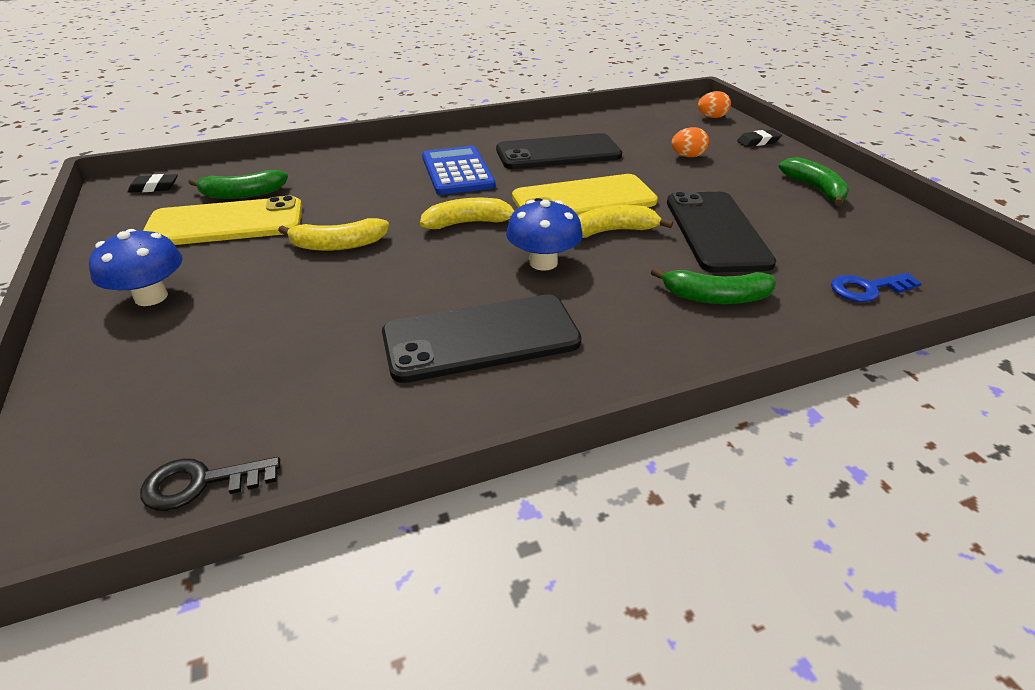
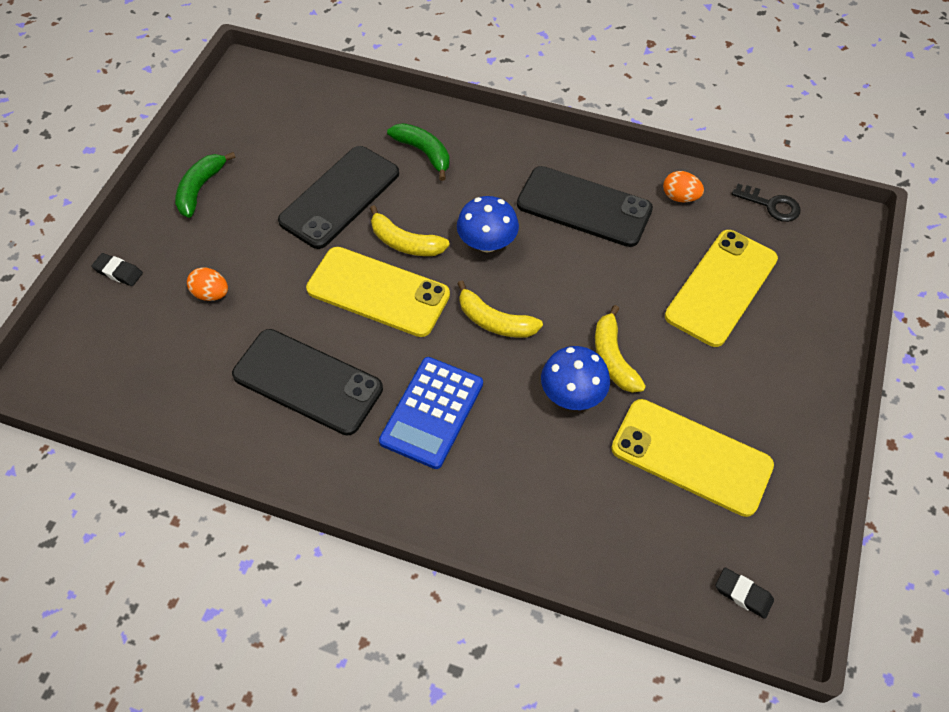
camera: 140 degrees left, 20 degrees up
(151, 297) = (774, 377): blue mushroom -> blue mushroom (572, 394)
(242, 194) = (657, 510): green banana -> none
(246, 342) = (721, 287): none -> yellow phone
(338, 245) = (613, 358): yellow banana -> yellow banana turned 135 degrees counterclockwise
(711, 117) = (73, 344): orange egg -> orange egg (680, 197)
(867, 289) = (336, 107): blue key -> none

